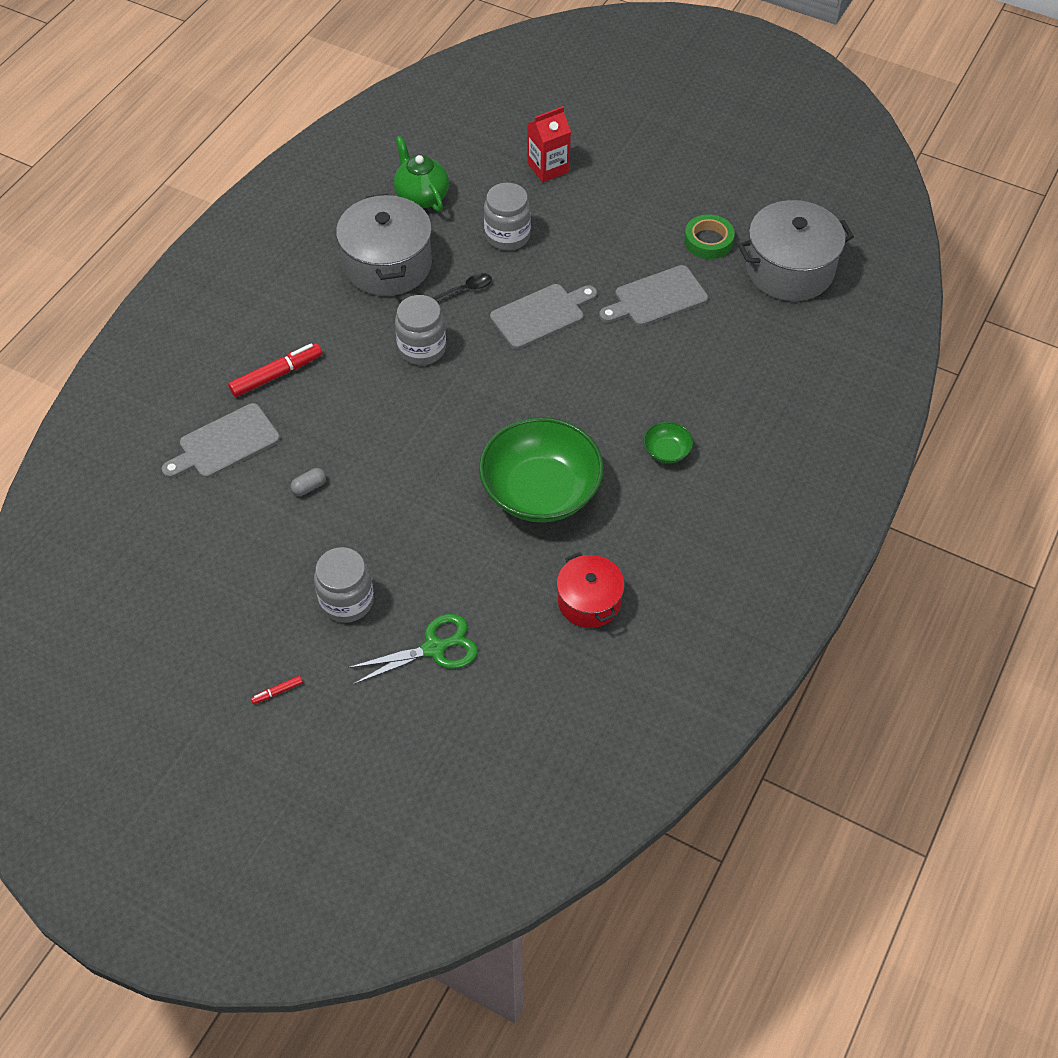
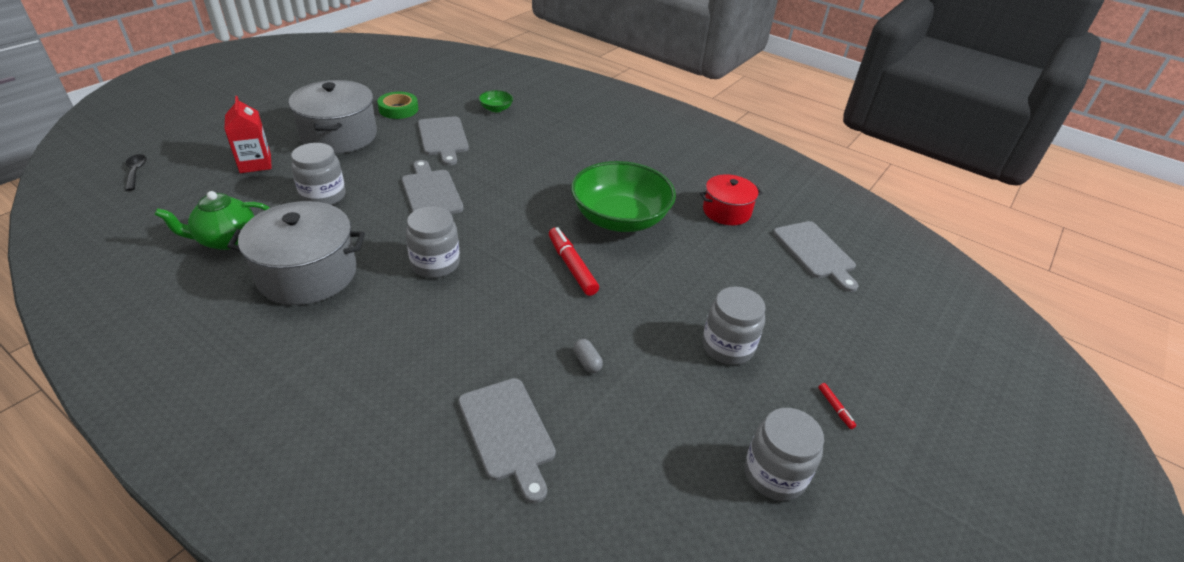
camera: 85 degrees left, 15 degrees down
(198, 635) = (774, 474): none -> grey jar
(277, 375) = (421, 376): red marker -> red marker (572, 266)
(434, 648) = (775, 296): green scissors -> none
(466, 290) = (376, 228): black spoon -> black spoon (136, 172)
(527, 698) = (815, 252): none -> grey cutting board
(667, 451) = (594, 158): green bowl -> green bowl (496, 109)
(789, 269) = (446, 87): grey pot -> grey pot (339, 136)

